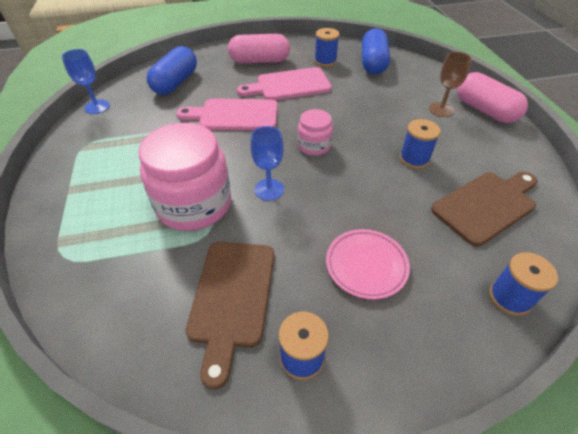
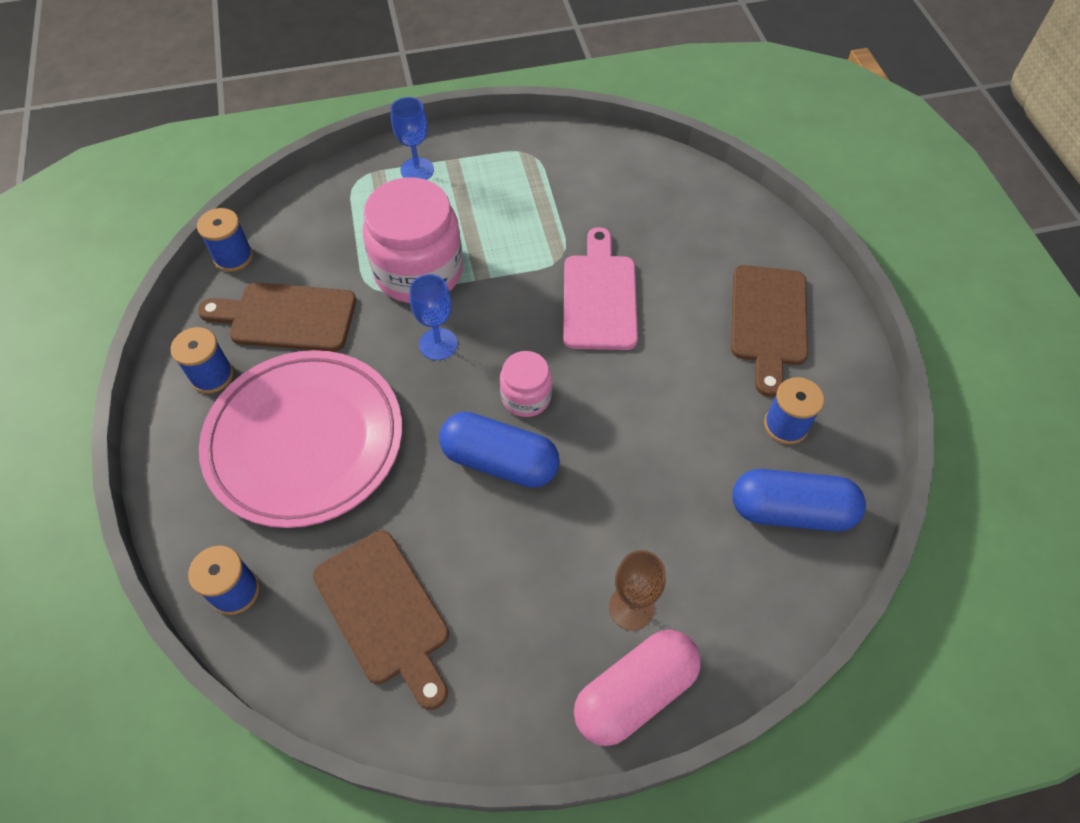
camera: 90 degrees right, 10 degrees up
(97, 107) = (612, 145): blue goblet -> blue goblet (417, 170)
(175, 83) = (682, 217): blue capsule -> blue capsule (500, 461)
(259, 61) = (768, 321): pink capsule -> brown cutting board
(289, 85) = (691, 366): pink cutting board -> none
(366, 265) = (305, 441): pink plate -> pink plate, size x2.04
(414, 159) = (492, 532): blue spool -> blue spool (233, 257)

